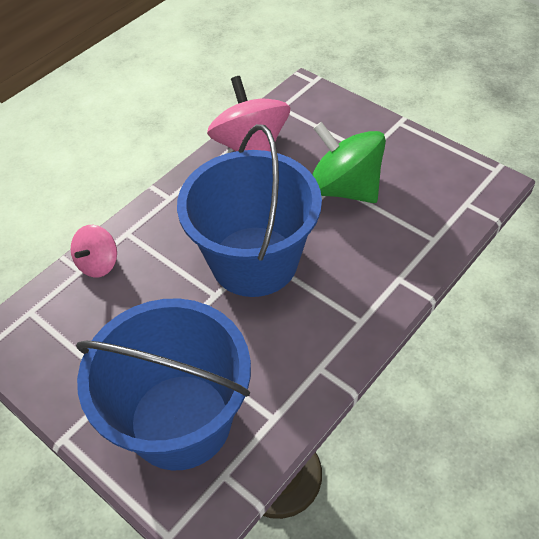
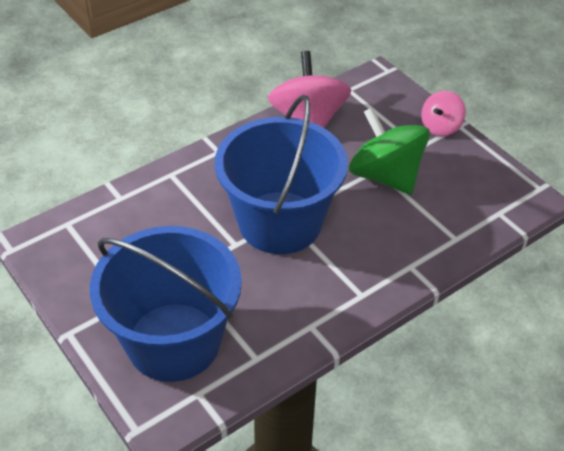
camera: 10 degrees right, 5 degrees down
(98, 264) = (138, 195): pink spinning top -> pink spinning top (440, 127)

